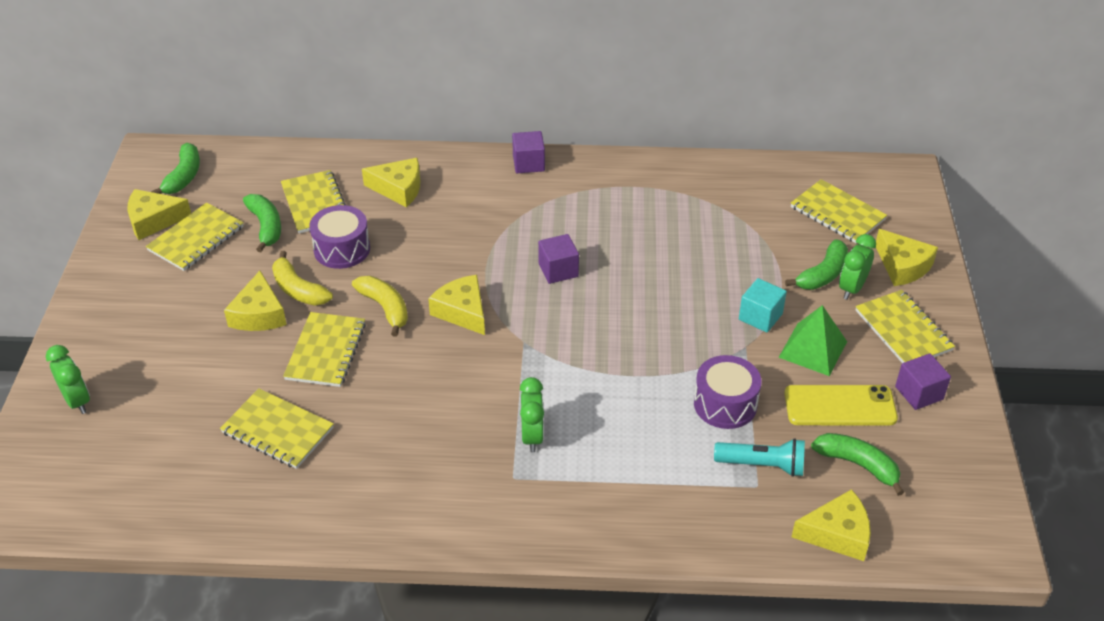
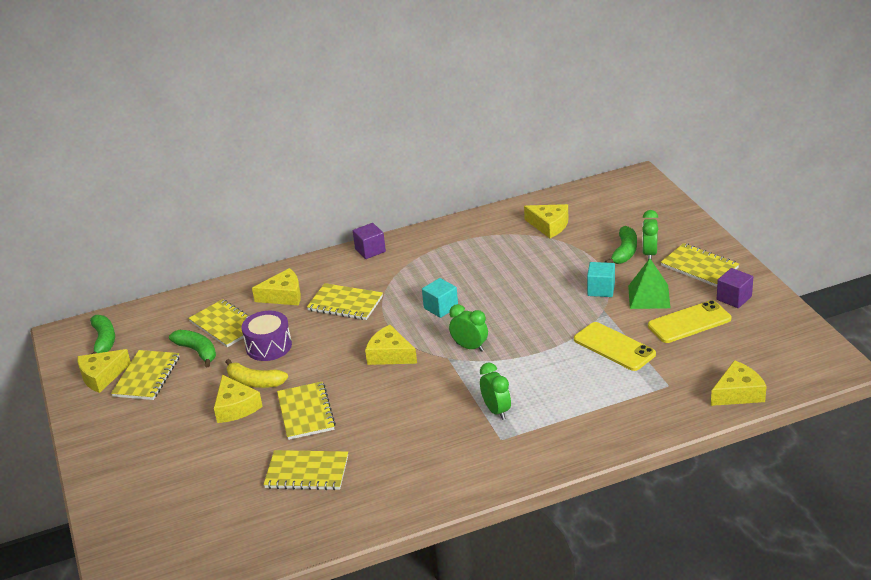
camera: 20 degrees left, 10 degrees down
(77, 401) = (132, 509): green clock -> green clock (470, 347)
(385, 308) = (330, 371): yellow banana -> none
(558, 270) = (441, 308): purple cube -> turquoise cube
(725, 404) = (614, 347): purple drum -> yellow phone
(762, 465) = (663, 372): turquoise flashlight -> none
(837, 213) = (609, 214): yellow notebook -> yellow notebook (345, 303)
(858, 464) = (724, 351): green banana -> none
(902, 266) = (673, 231): yellow cheese -> yellow cheese (549, 226)

